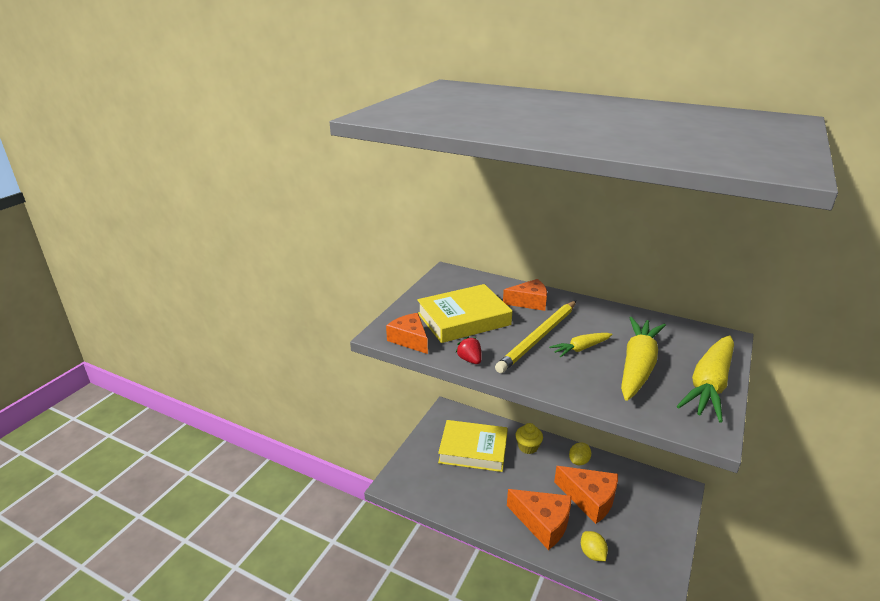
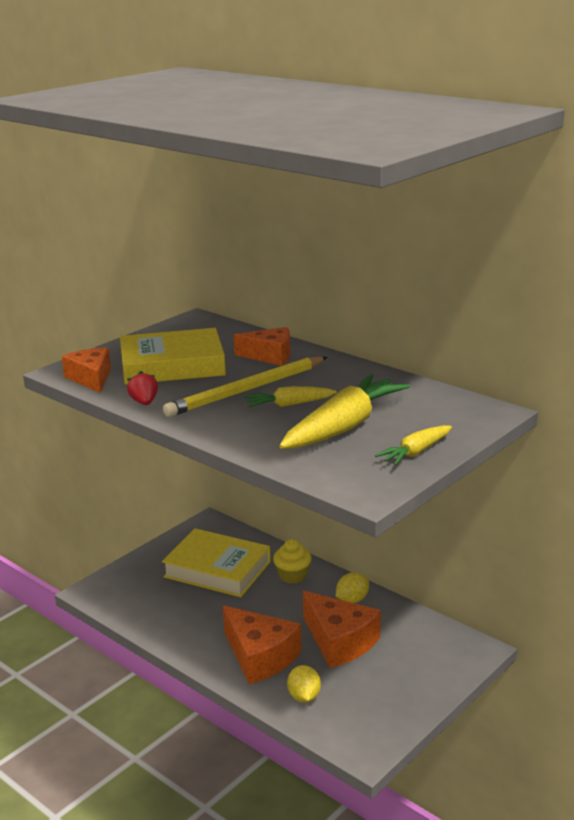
camera: 15 degrees right, 5 degrees down
(709, 385) = (415, 452): yellow carrot -> yellow carrot, size x0.52

